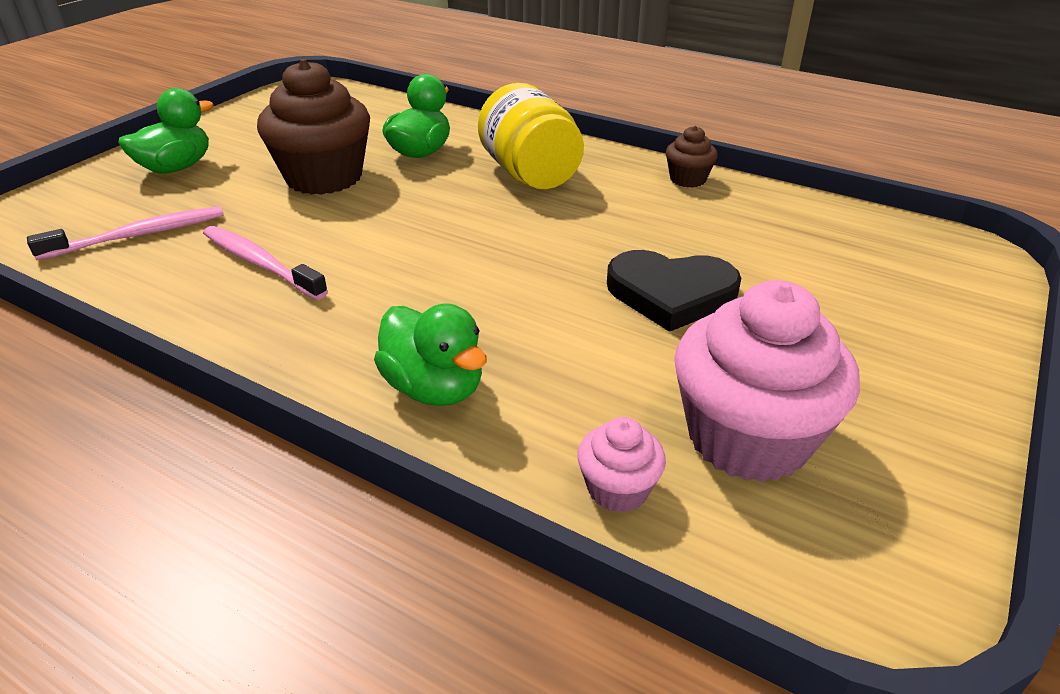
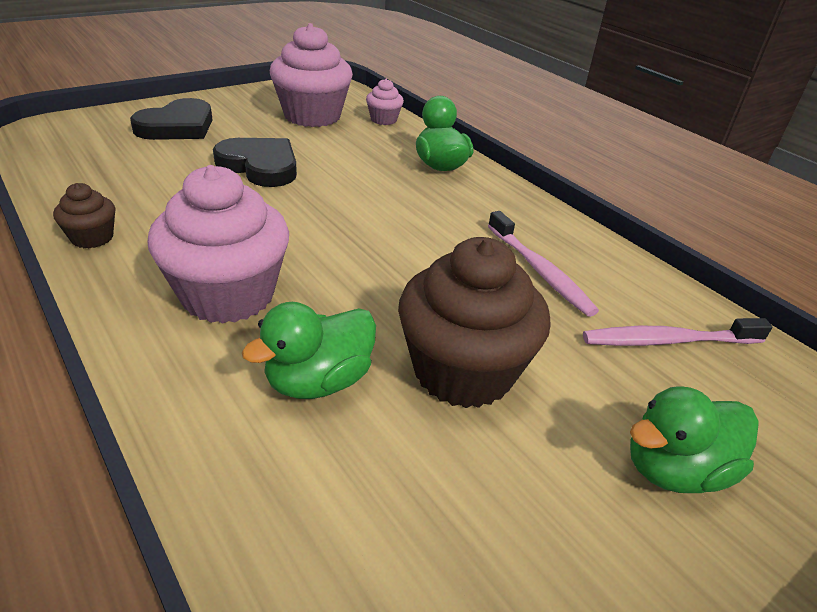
camera: 160 degrees left, 0 degrees up
(530, 174) = (228, 295): yellow jar -> pink cupcake
(872, 322) = (177, 126): none -> black heart

